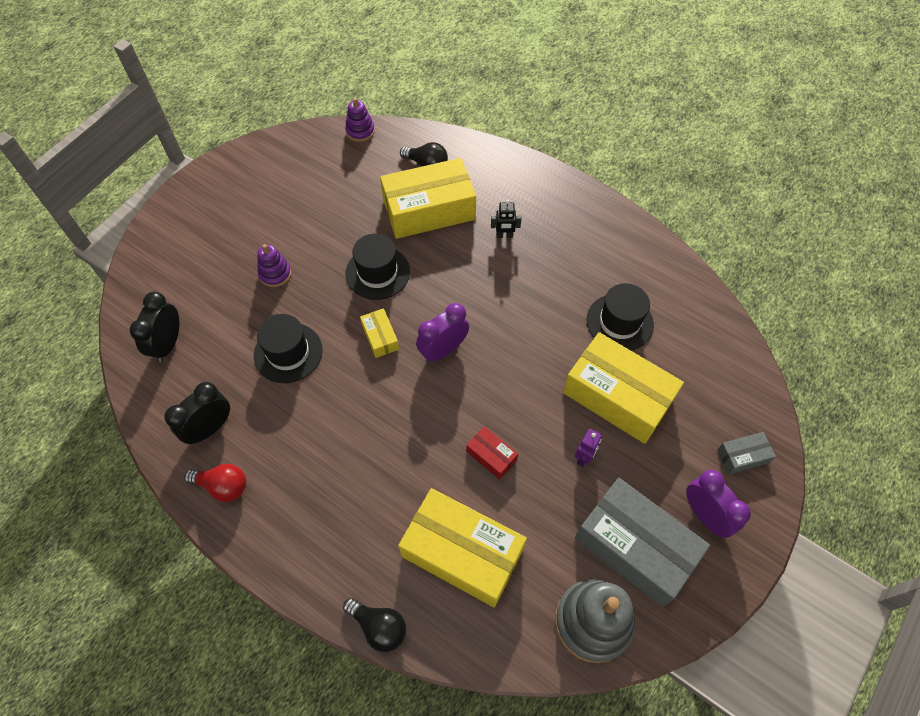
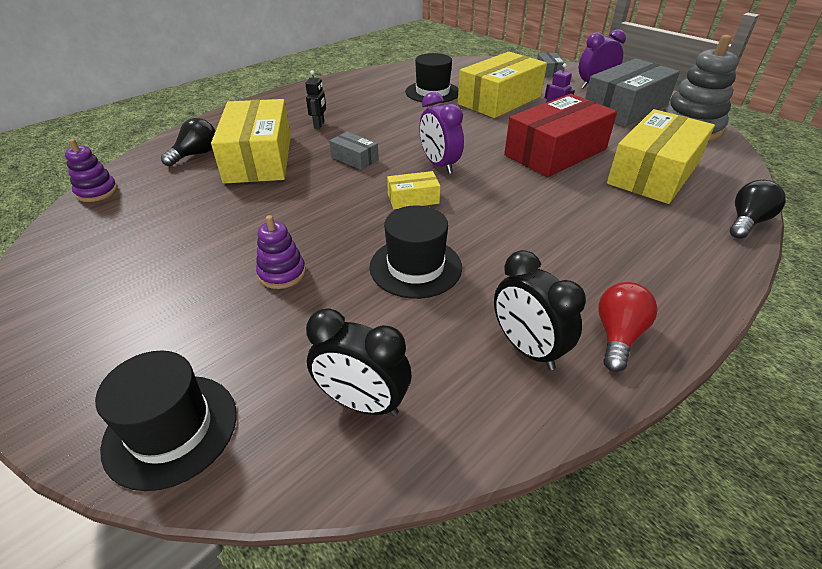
camera: 80 degrees left, 20 degrees down
(377, 272) = (325, 194): black hat -> black hat (171, 429)
(442, 280) = (354, 158): none -> grey box
(491, 456) = (555, 152): red box -> red box, size x2.23

